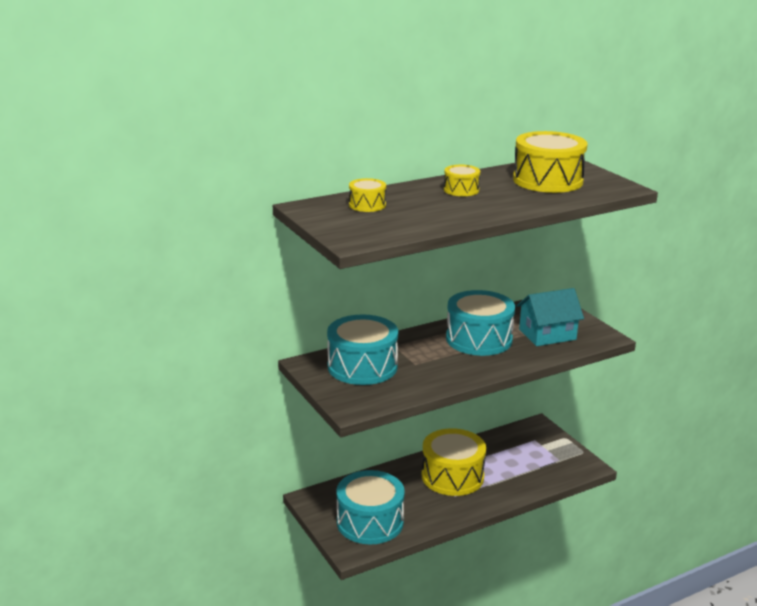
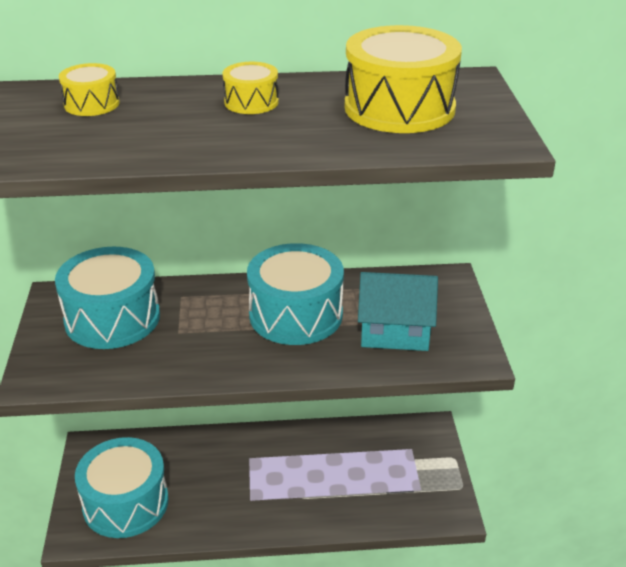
camera: 25 degrees right, 10 degrees up
(452, 476) = (269, 470): yellow drum -> none

